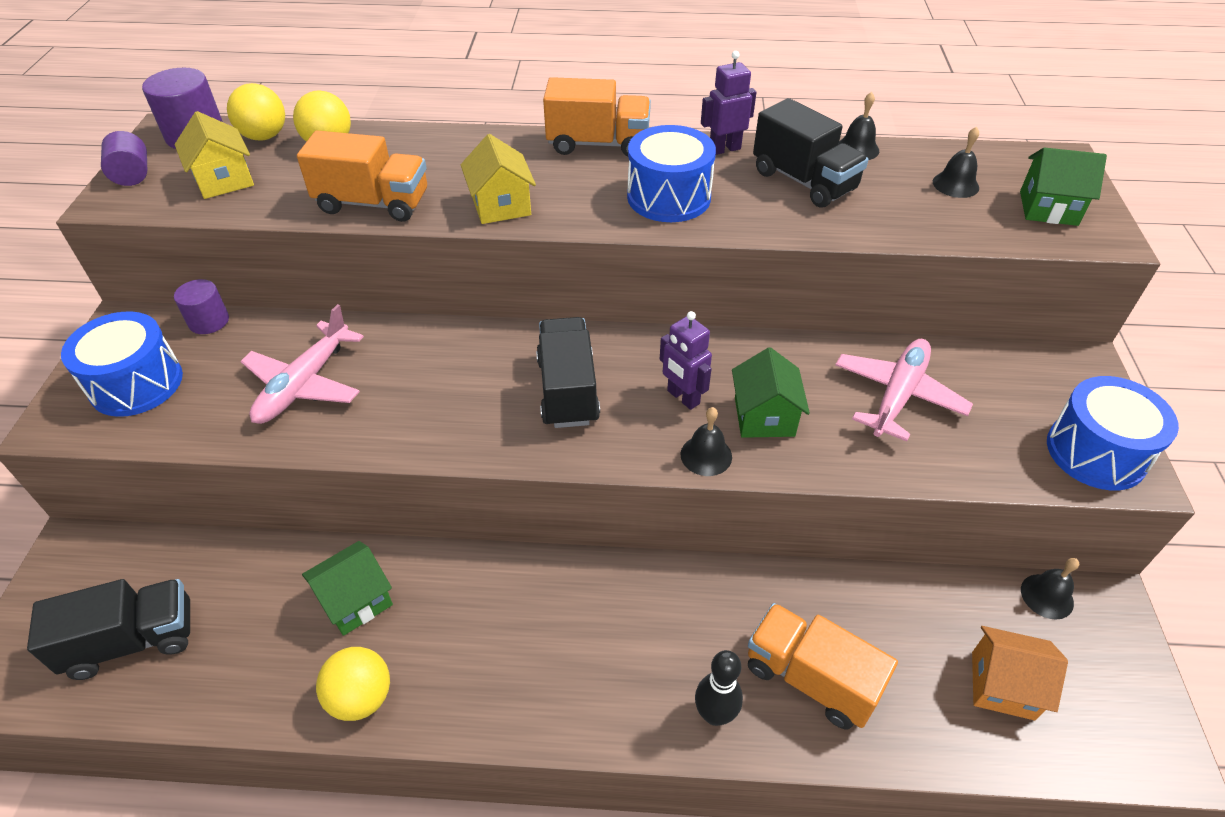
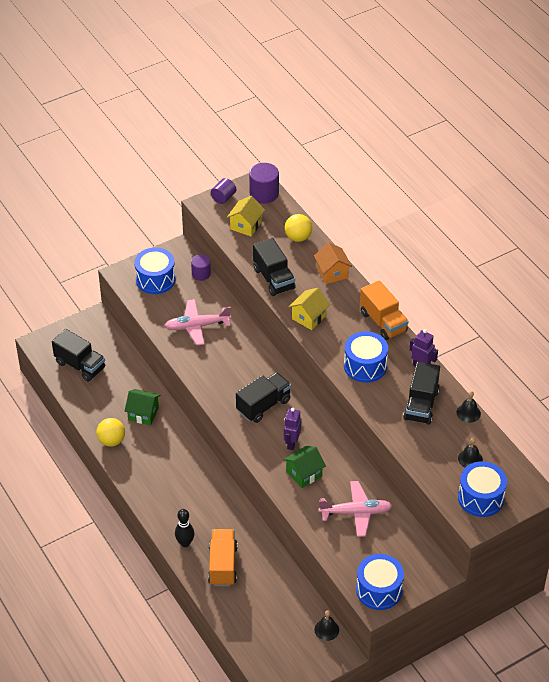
camera: 55 degrees right, 0 degrees up
(264, 136) = (283, 214): yellow ball -> none
(373, 203) = (274, 279): orange truck -> black truck
(706, 455) = (267, 465): black bell -> none
(1002, 685) = (268, 627): orange house -> orange house (332, 273)
(1048, 208) = (481, 498): green house -> blue drum

